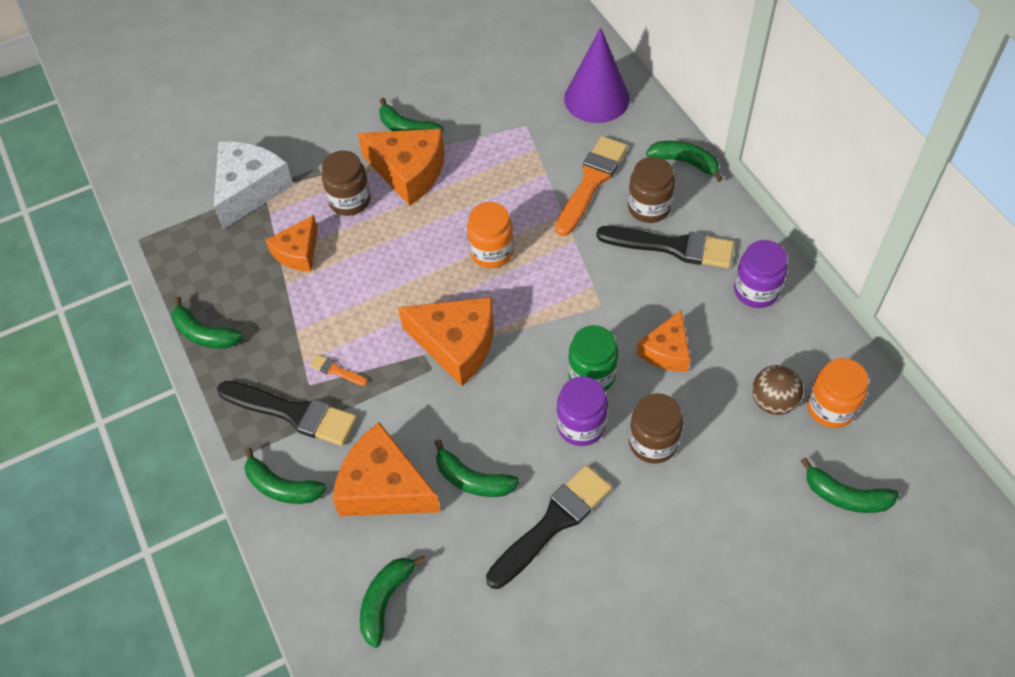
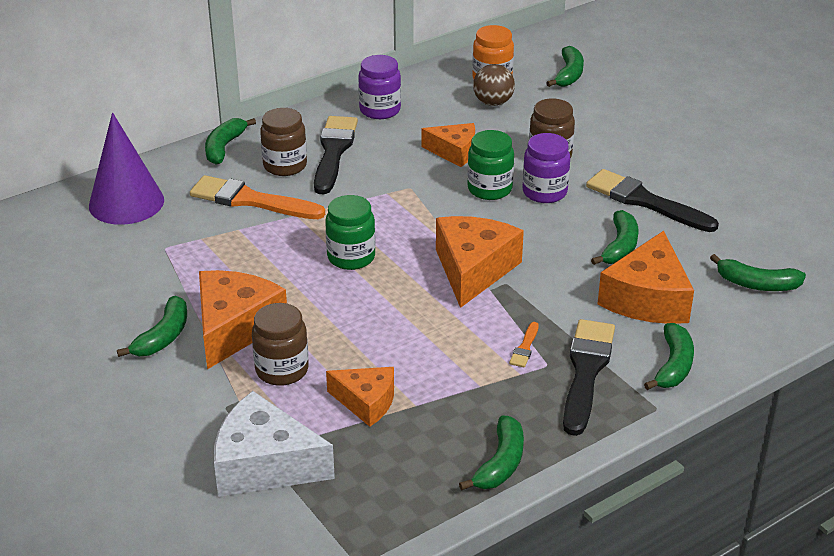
camera: 100 degrees left, 20 degrees down
(491, 252) = (351, 257): orange jar -> green jar

